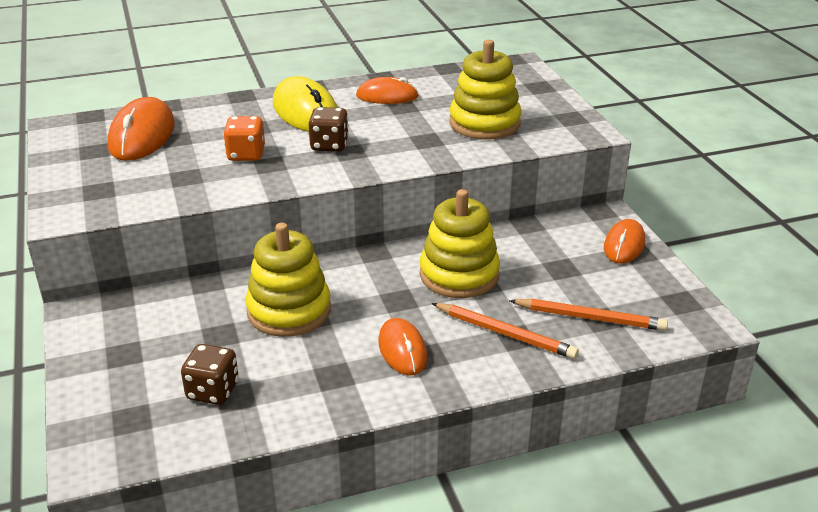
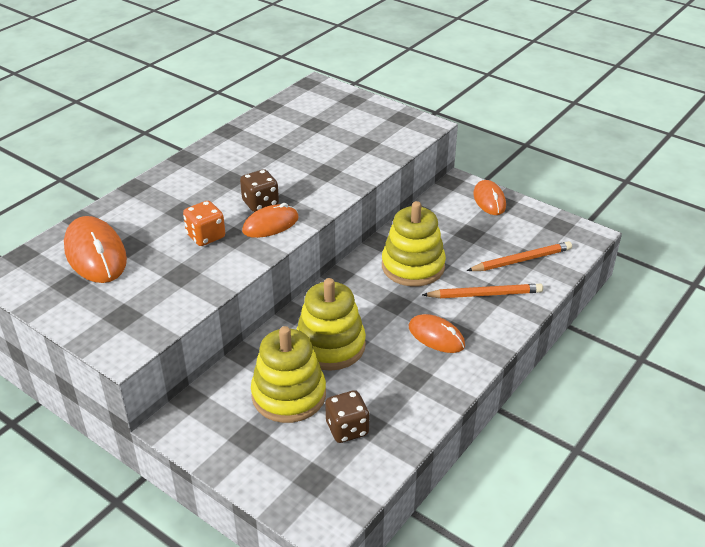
camera: 35 degrees left, 5 degrees up
(306, 112) = (206, 182): yellow mouse -> none
(387, 96) = (253, 146): orange mouse -> orange mouse (270, 225)
(484, 123) = (349, 143): yellow stacking toy -> yellow stacking toy (289, 395)

